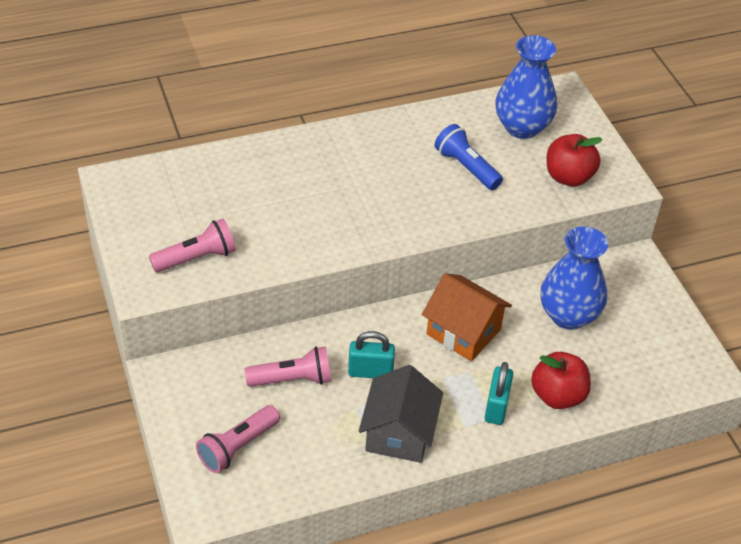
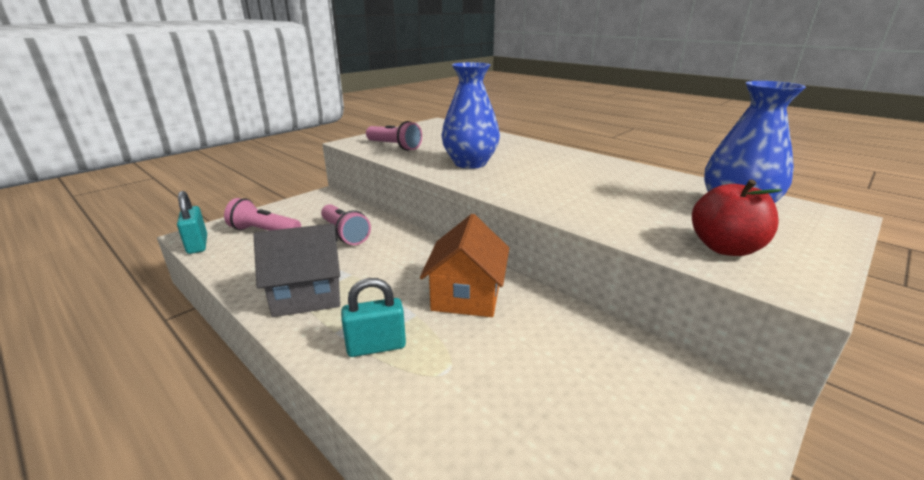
camera: 65 degrees right, 20 degrees down
(370, 372) = (375, 262): turquoise padlock -> turquoise padlock (197, 244)
(466, 167) = (629, 198): blue flashlight -> none
(557, 396) = (427, 394): red apple -> none
(568, 315) = (569, 363): blue vase -> blue vase (470, 163)

